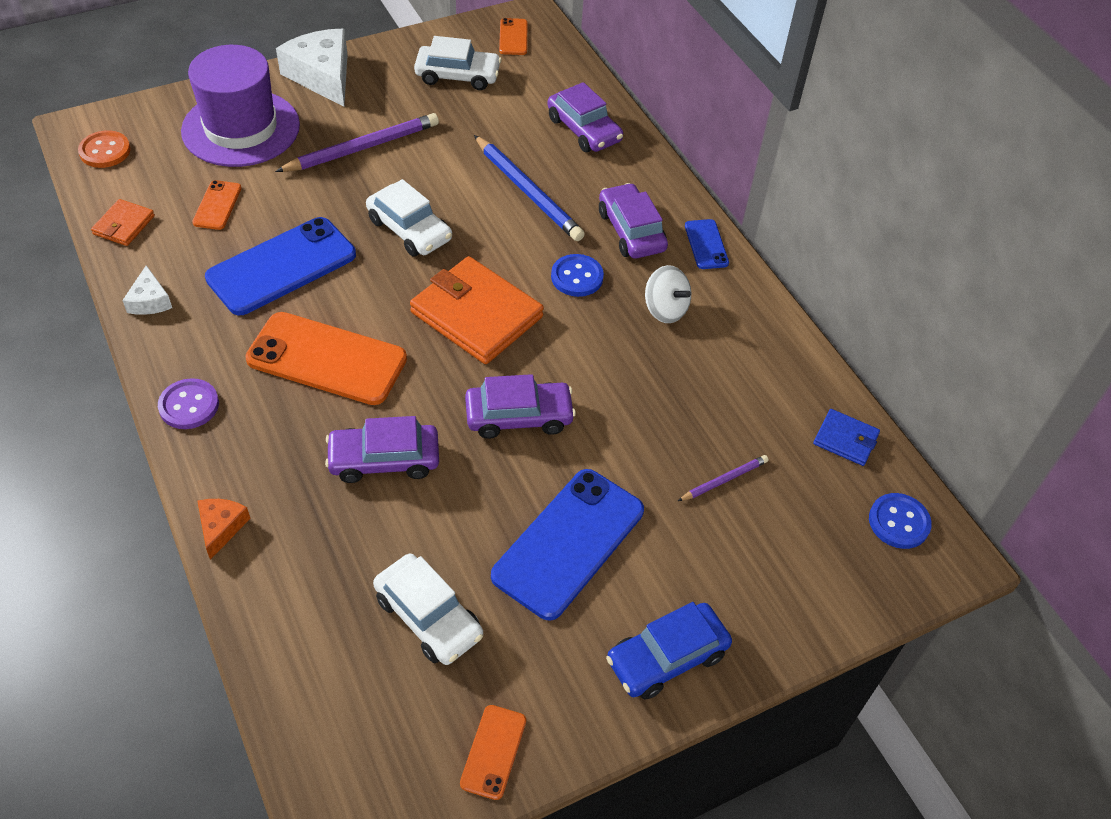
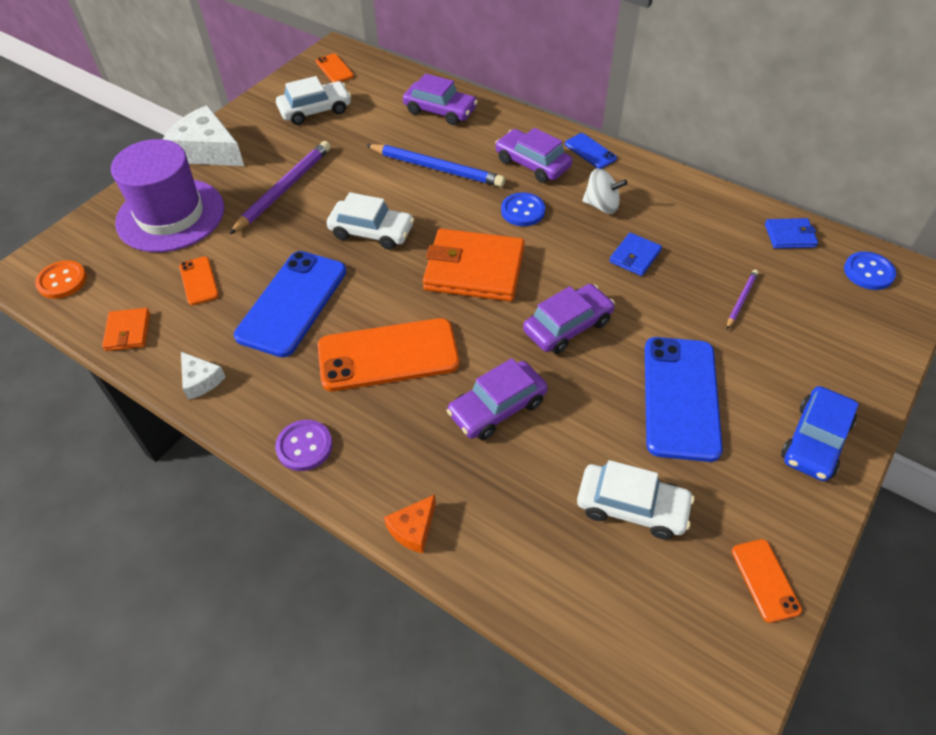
camera: 25 degrees left, 0 degrees up
(221, 527) = (413, 529): orange cheese -> orange cheese turned 120 degrees counterclockwise
(651, 380) = (635, 256): none -> blue wallet

